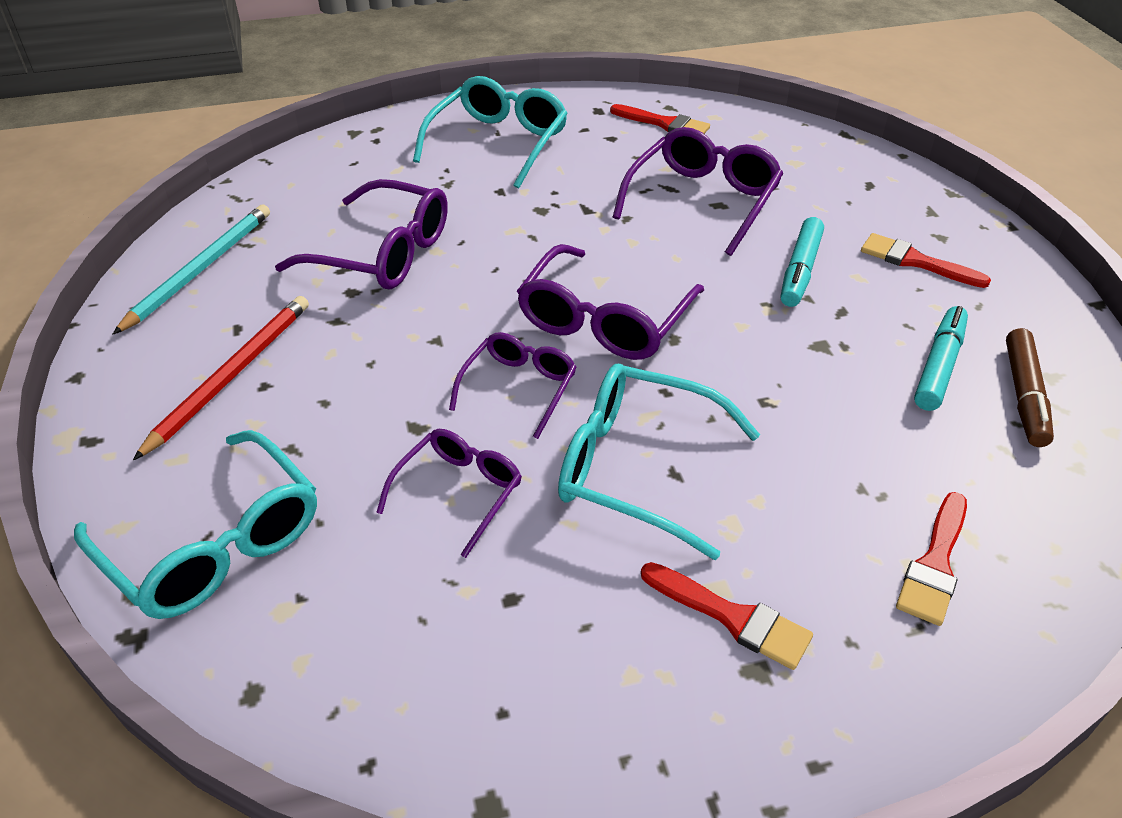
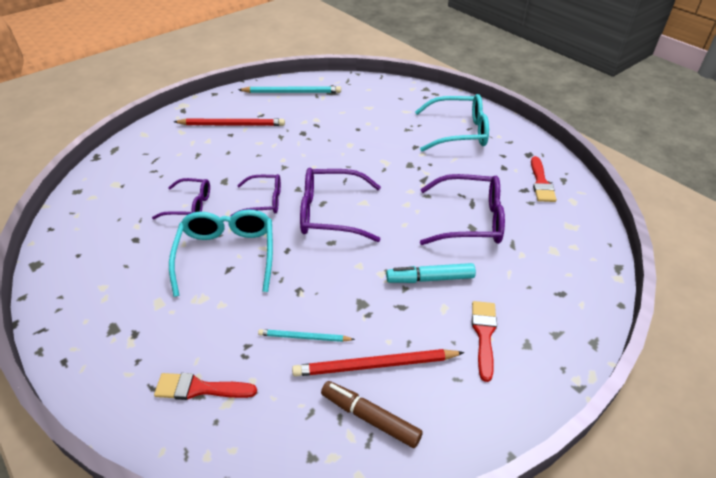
camera: 65 degrees right, 0 degrees up
(214, 543) = (142, 156): turquoise glasses -> none
(382, 253) = (336, 131): purple glasses -> none
(732, 617) = (142, 312): red brush -> none
(866, 420) = (304, 337): none -> turquoise pencil
(939, 366) = (375, 365): turquoise marker -> red pencil
(1024, 395) = (370, 417): brown marker -> brown marker turned 45 degrees clockwise

